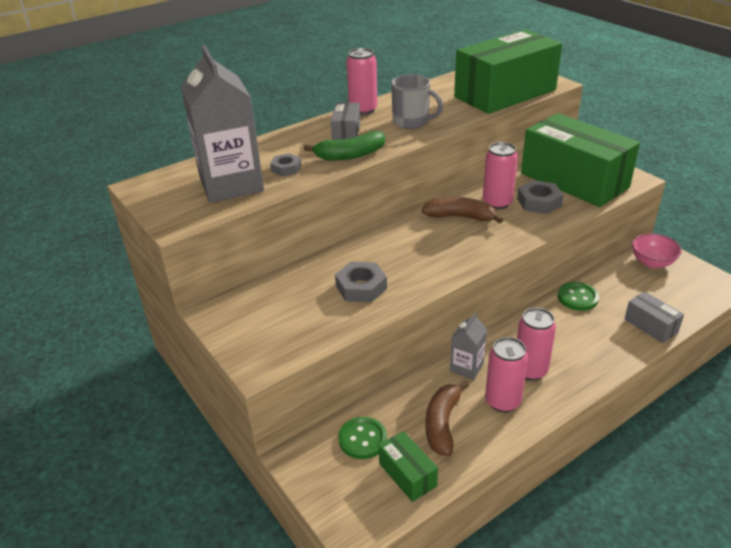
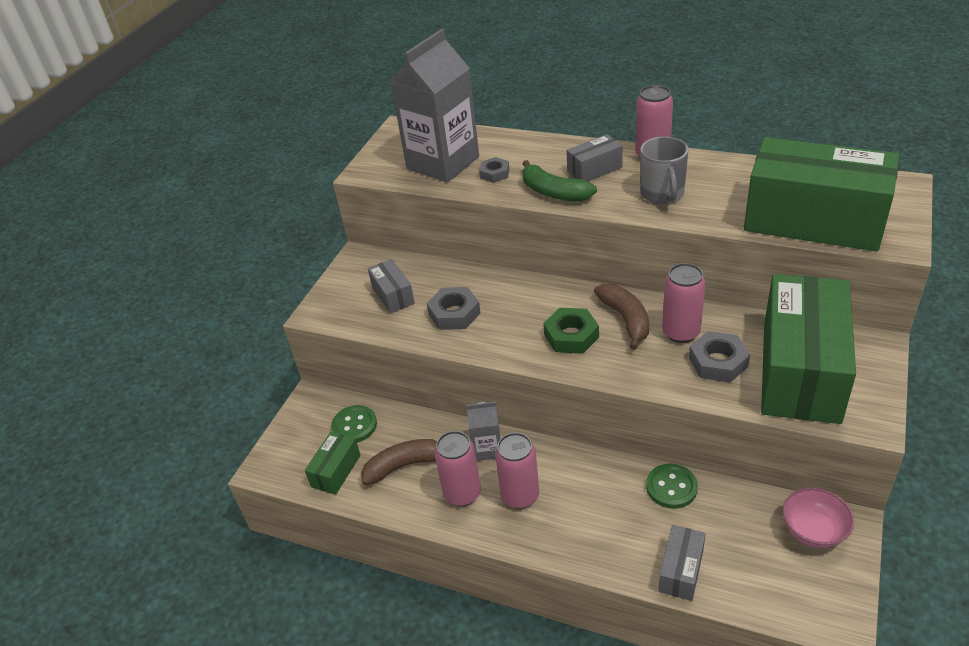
camera: 60 degrees right, 5 degrees up
(295, 311) = (393, 295): none -> grey box
(452, 244) = (571, 336): none -> green nut

